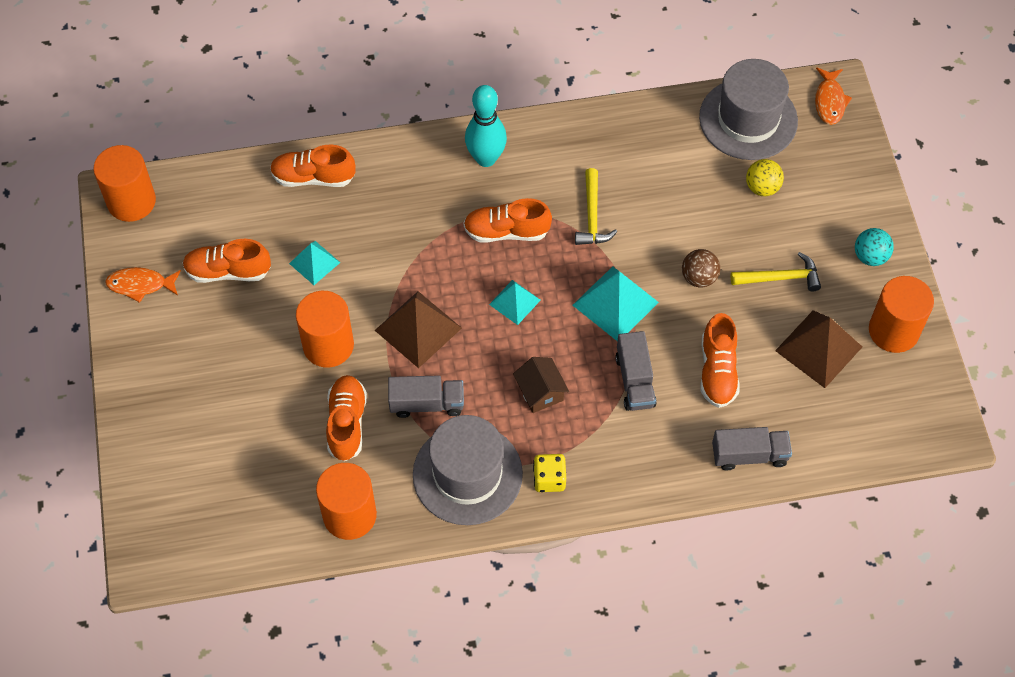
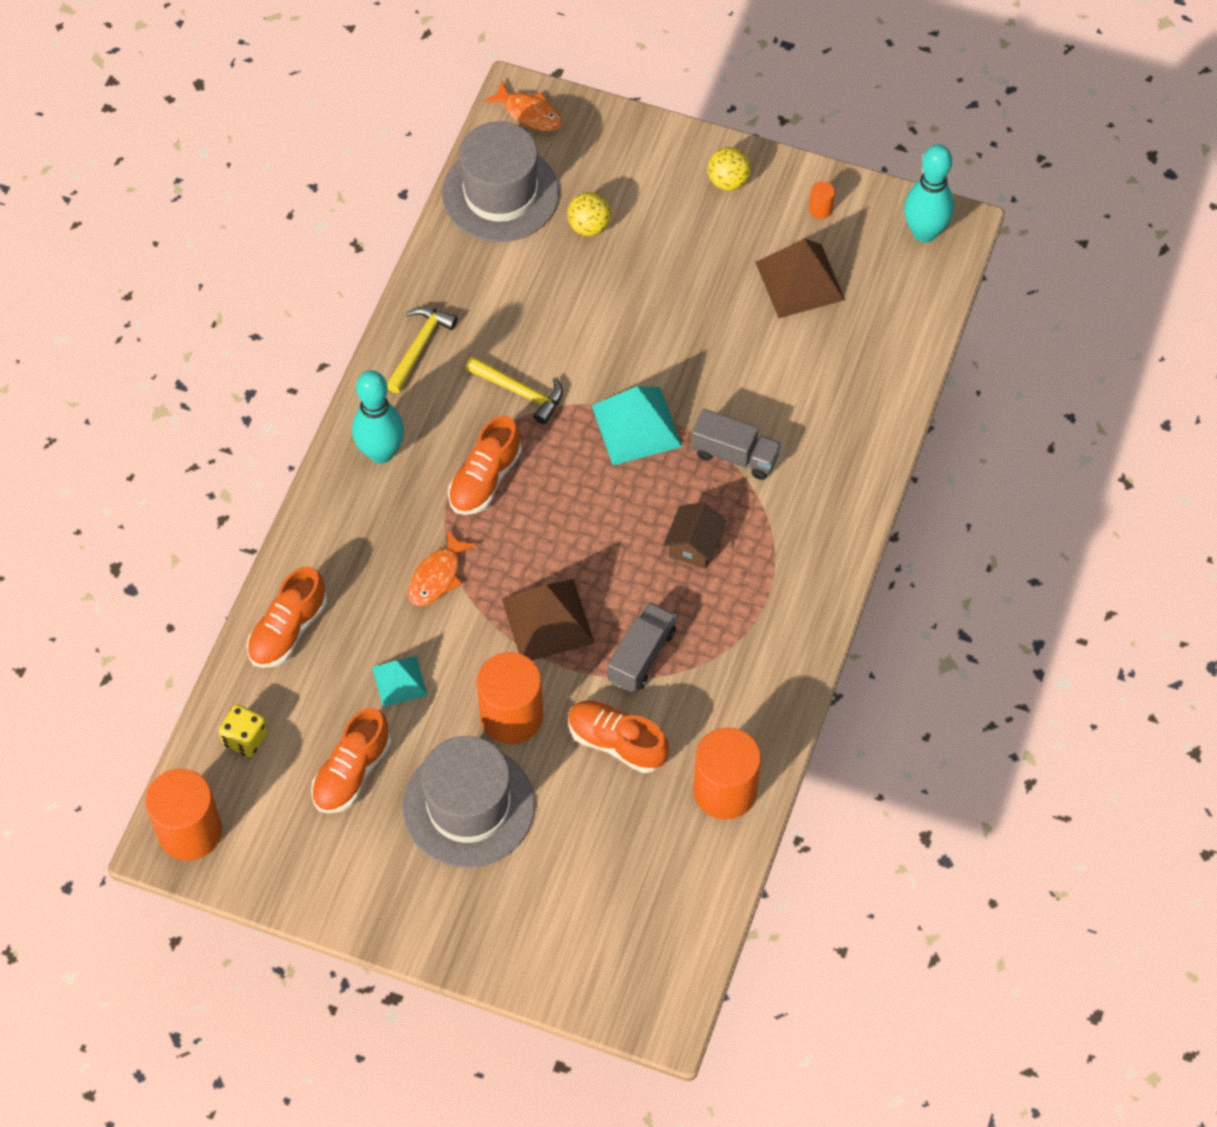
camera: 60 degrees left, 0 degrees up
(140, 285) = (309, 870): orange fish -> orange fish (437, 576)
(467, 474) = (745, 658): grey hat -> grey hat (468, 806)
(514, 302) = (575, 515): turquoise pyramid -> none
(540, 392) = (694, 545): brown house -> brown house turned 75 degrees counterclockwise
(549, 479) = (796, 587): yellow dice -> yellow dice (245, 738)
(699, 277) = (655, 337): brown ball -> none
(717, 371) = (770, 378): orange shoe -> none
(749, 455) = (876, 401): grey truck -> none
(780, 278) = (701, 269): yellow hammer -> yellow hammer (419, 347)
(870, 256) = (728, 181): turquoise ball -> yellow ball
(893, 331) = (820, 209): orange cylinder -> orange cylinder, size x0.42
(928, 414) = (924, 232): none -> turquoise bowling pin

